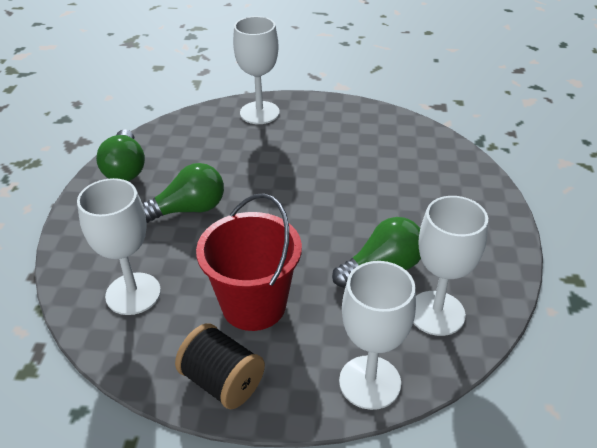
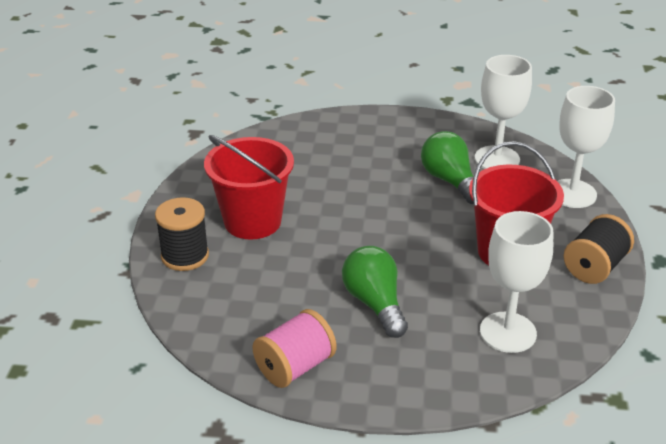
camera: 90 degrees left, 5 degrees down
(125, 169) = (295, 367): green light bulb -> pink spool
(259, 113) = (185, 256): white goblet -> black spool
(304, 141) = (252, 221): none -> red bucket

